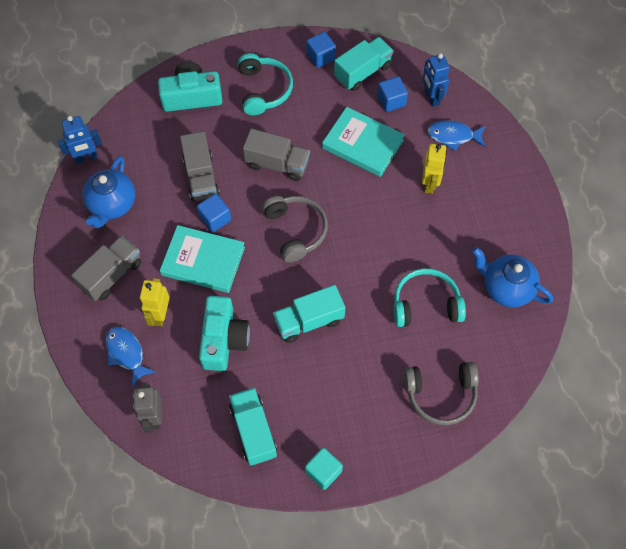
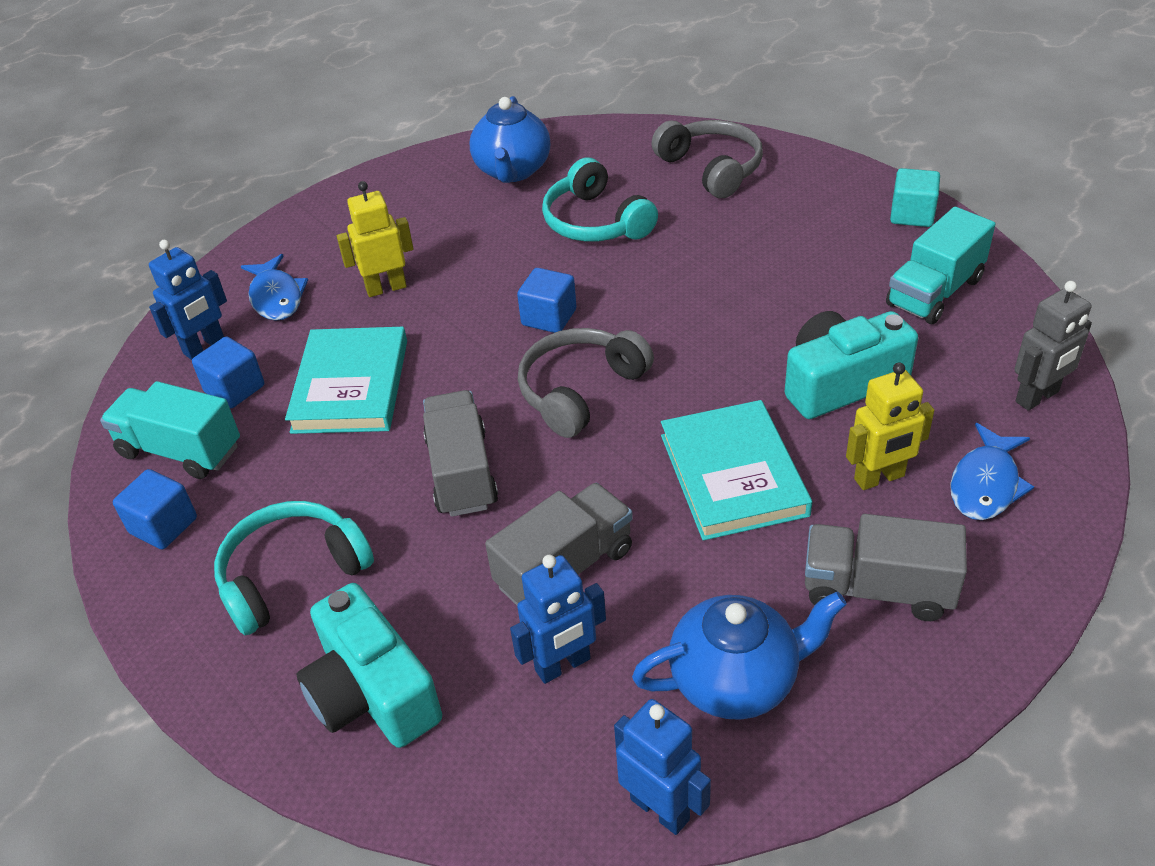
camera: 115 degrees left, 20 degrees down
(159, 156) = (563, 665): none -> blue robot
(215, 219) = (638, 501): blue cube -> blue cube (549, 317)
(309, 321) = (722, 311): turquoise truck -> none

